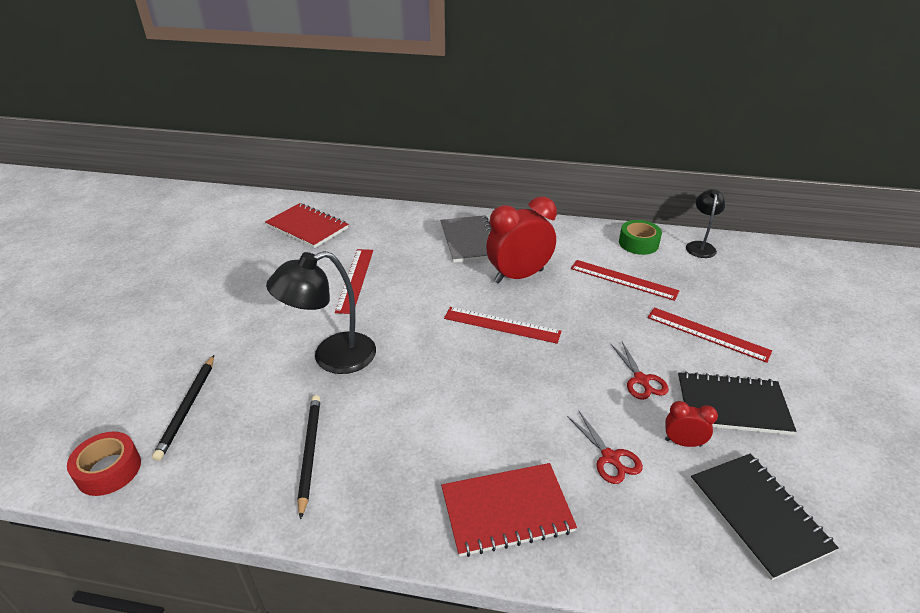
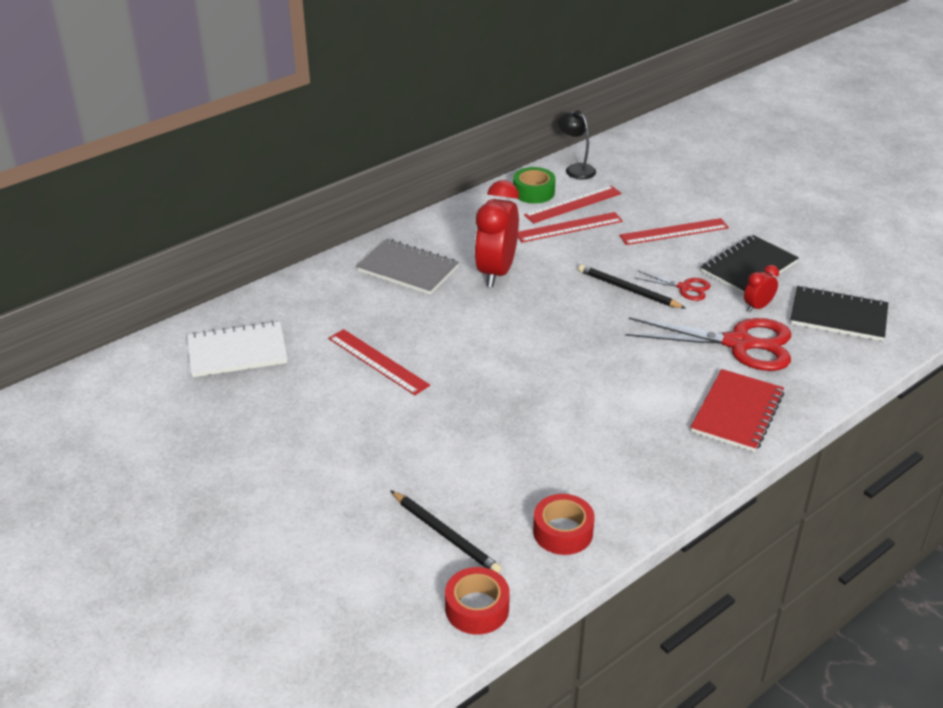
camera: 50 degrees left, 0 degrees up
(236, 473) = (563, 532): none -> red tape
(307, 227) = (237, 352): red notebook -> white notebook
(309, 453) = (582, 482): black pencil -> black pencil (628, 290)
(332, 357) = (478, 423): black lamp -> none
(502, 325) = (548, 314): red ruler -> red ruler (573, 204)
(610, 457) = (738, 344): red scissors -> red scissors, size x2.04

